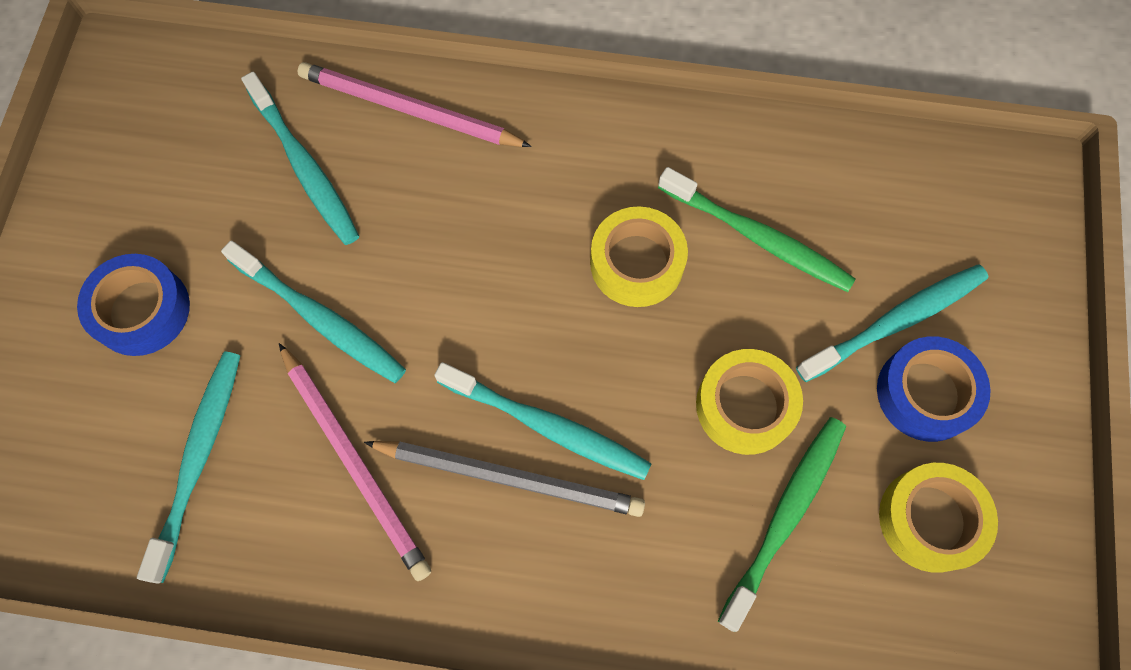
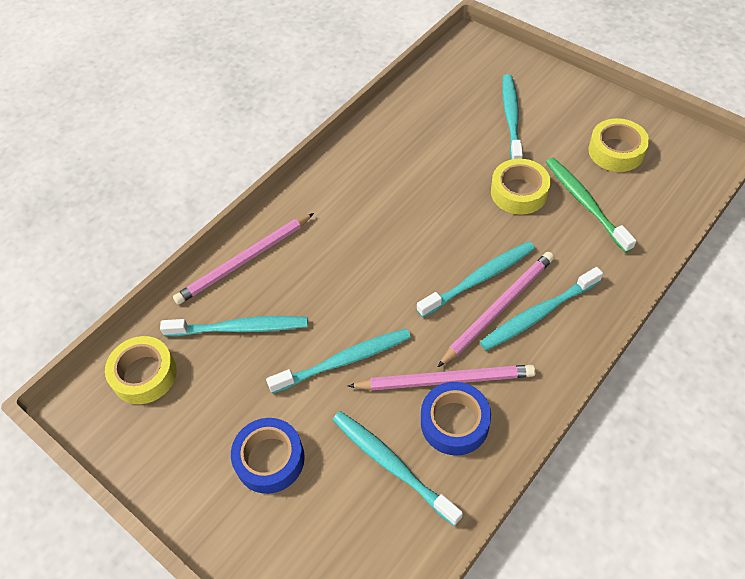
camera: 55 degrees left, 15 degrees down
(510, 477) = (498, 308): grey pencil -> pink pencil
(529, 539) = (538, 314): none -> turquoise toothbrush
(637, 263) = (412, 200): yellow tape -> yellow tape (144, 374)
(758, 237) = (433, 147): green toothbrush -> none
(926, 393) = (553, 124): blue tape -> blue tape (454, 422)

